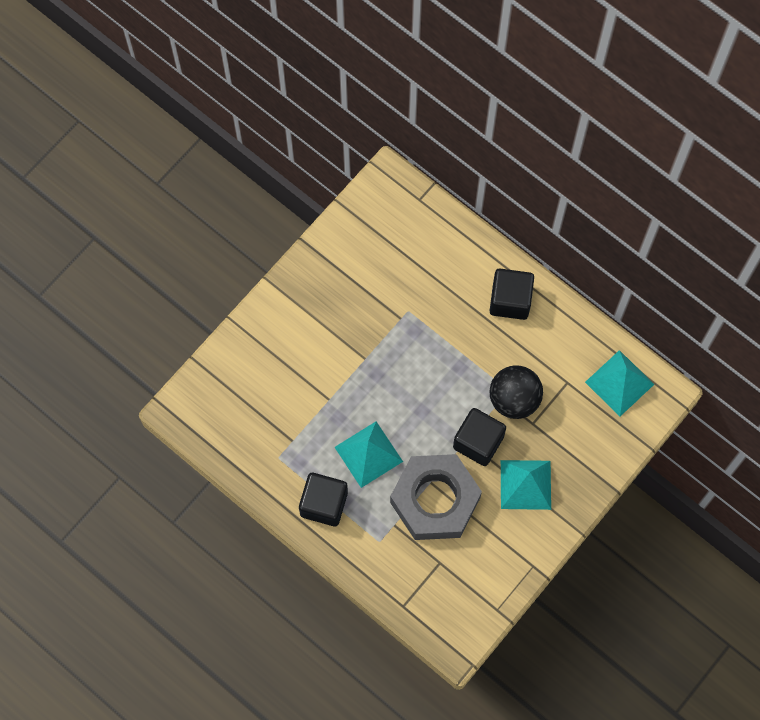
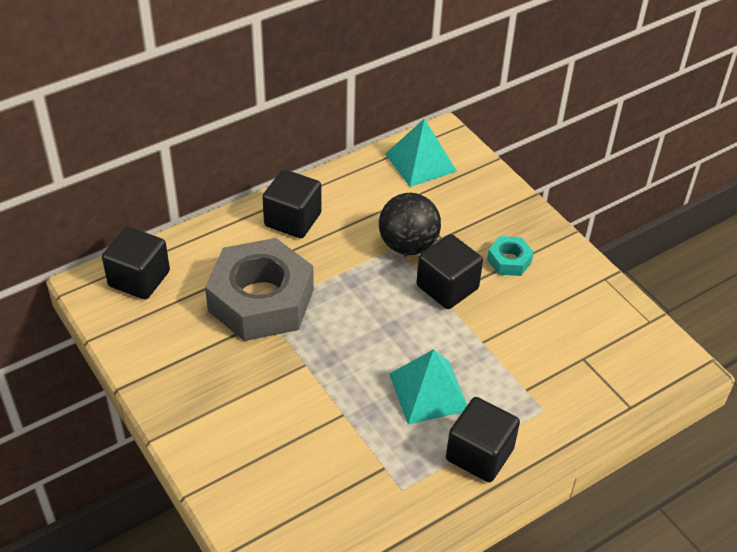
camera: 75 degrees left, 25 degrees down
(406, 210) = (139, 279): none -> black cube
(435, 500) = (505, 343): grey nut -> grey nut (261, 300)
(525, 484) = (509, 260): turquoise pyramid -> turquoise nut

